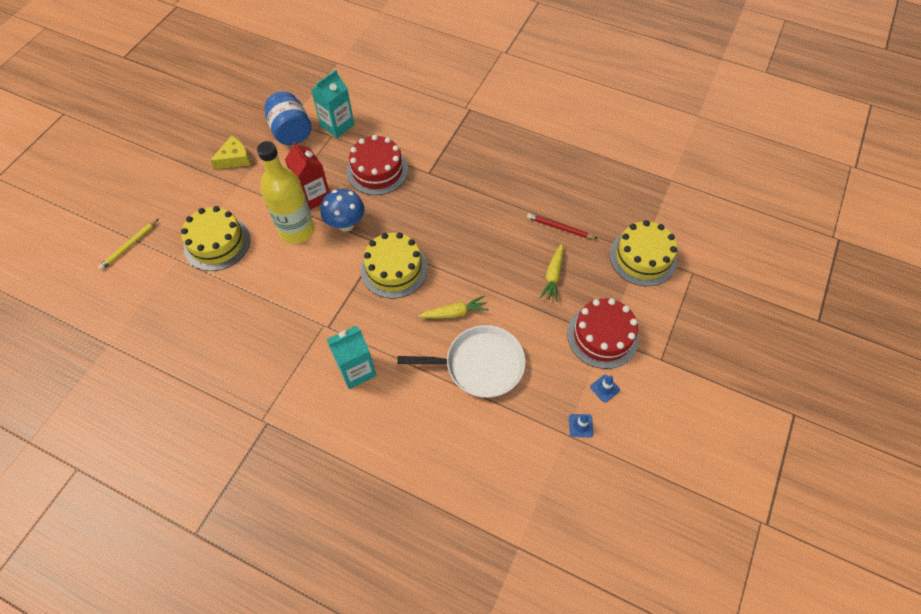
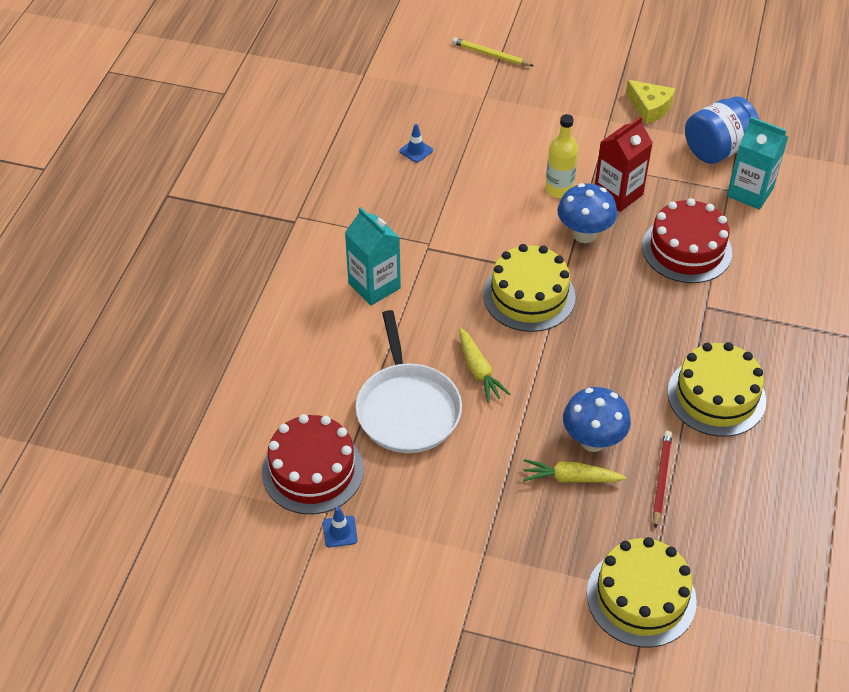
camera: 80 degrees right, 10 degrees down
(217, 243) = (517, 123): yellow cake -> yellow cake (716, 396)
(297, 230) = (559, 189): yellow bottle -> yellow bottle, size x0.59
(525, 257) = (593, 441): none -> blue mushroom
(602, 336) = (484, 549): red cake -> red cake (312, 470)
(605, 388) = (400, 557): blue traffic cone -> blue traffic cone (416, 151)

